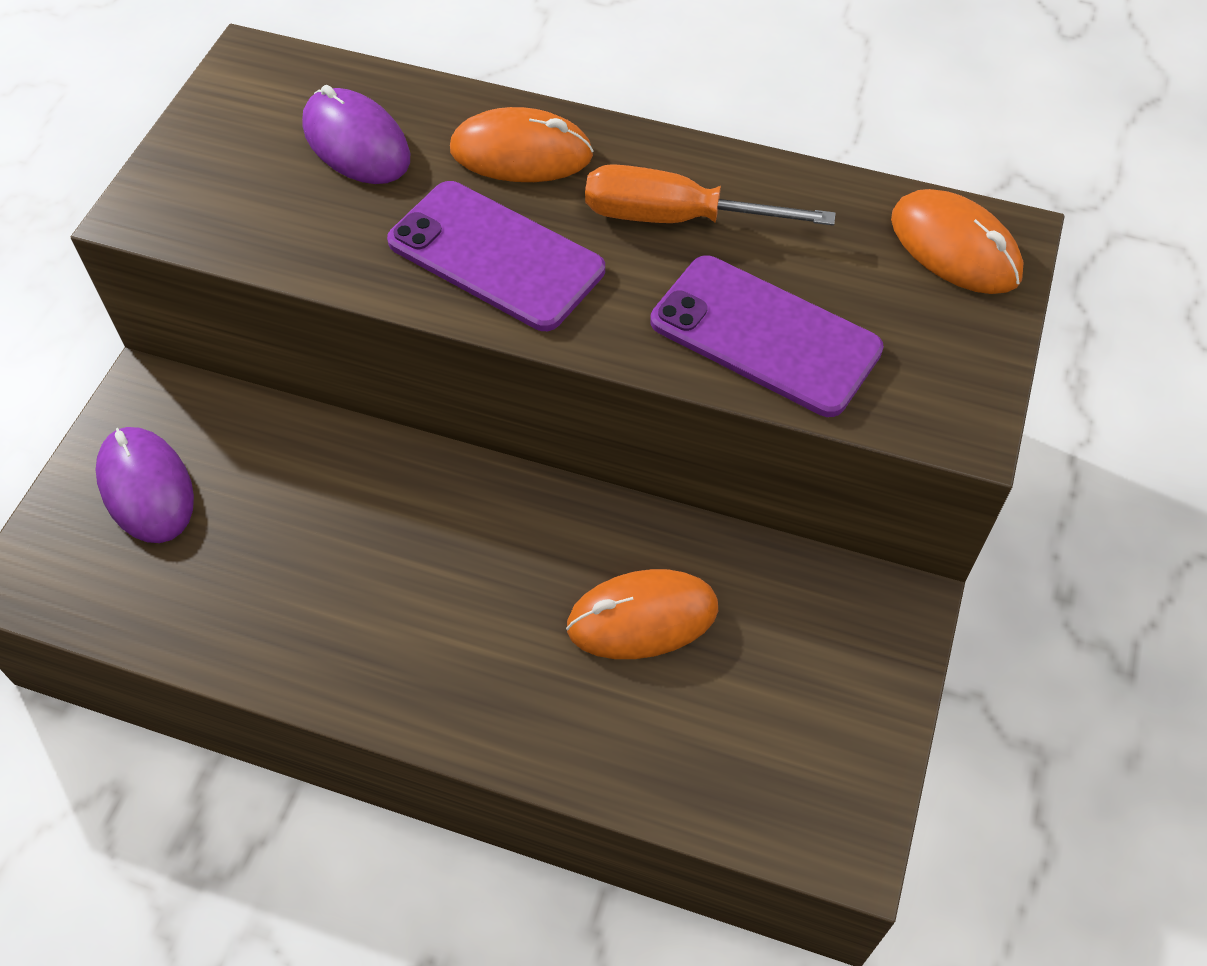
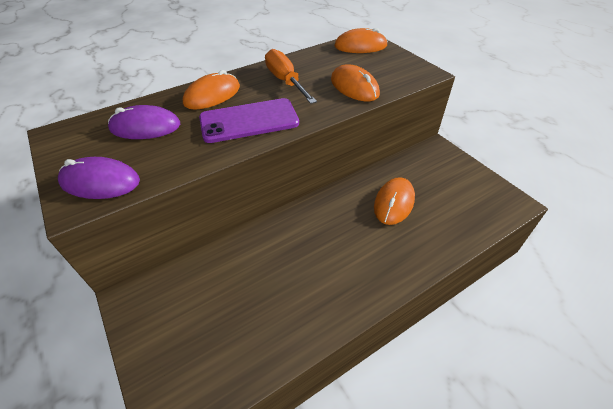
camera: 50 degrees left, 10 degrees down
(146, 487) = (179, 326): purple mouse -> purple mouse (100, 182)
(674, 218) = (285, 81): orange screwdriver -> orange screwdriver turned 105 degrees clockwise
(765, 335) = (354, 87): purple phone -> orange mouse

